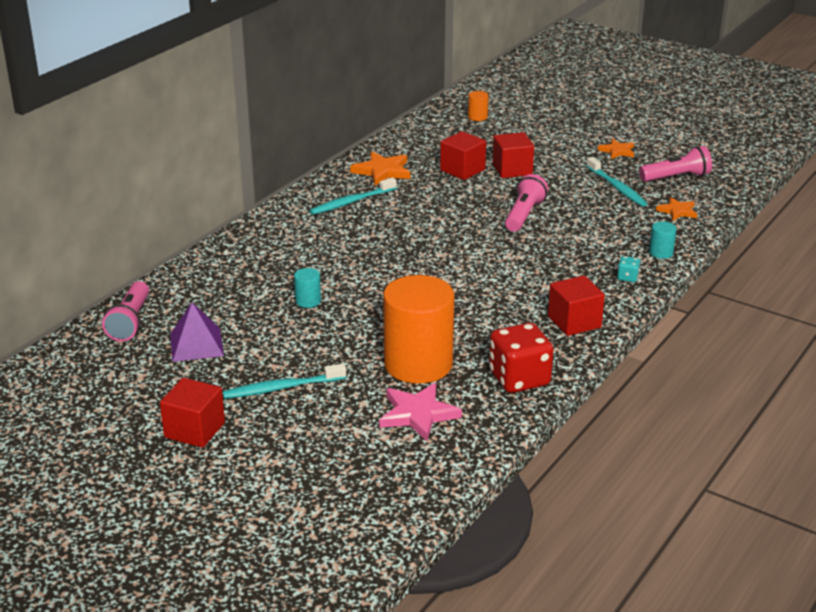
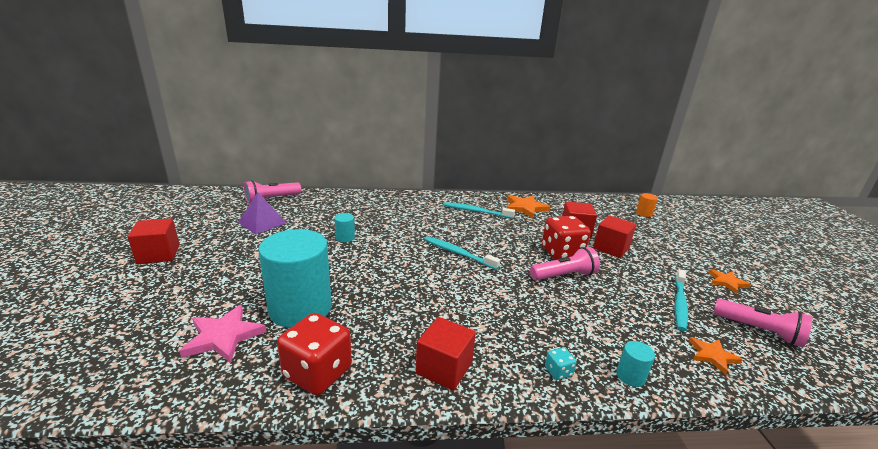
camera: 50 degrees right, 5 degrees down
(282, 388) = (228, 265): turquoise toothbrush -> turquoise toothbrush (458, 253)
(418, 364) = (300, 308): orange cylinder -> turquoise cylinder
(489, 197) = (562, 253): none -> red dice

